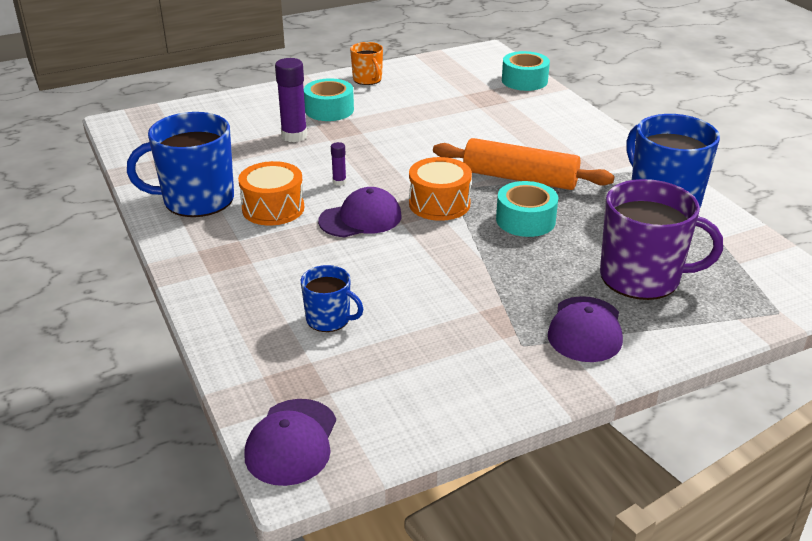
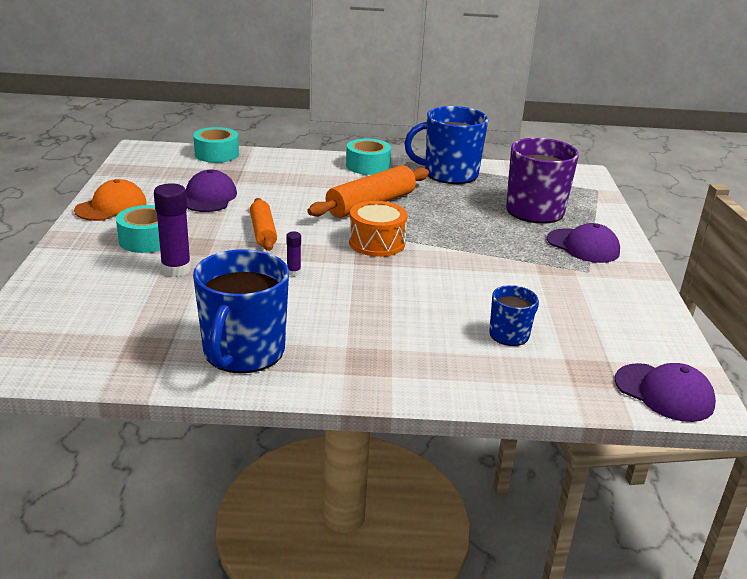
camera: 65 degrees left, 5 degrees down
(273, 208) = (306, 315): orange drum -> none
(360, 218) = (367, 280): purple cap -> purple cap (209, 197)
(367, 79) = (111, 207): orange mug -> orange cap
(397, 147) = (263, 232): none -> orange rolling pin
(525, 220) = (432, 221): turquoise tape -> turquoise tape (368, 166)

